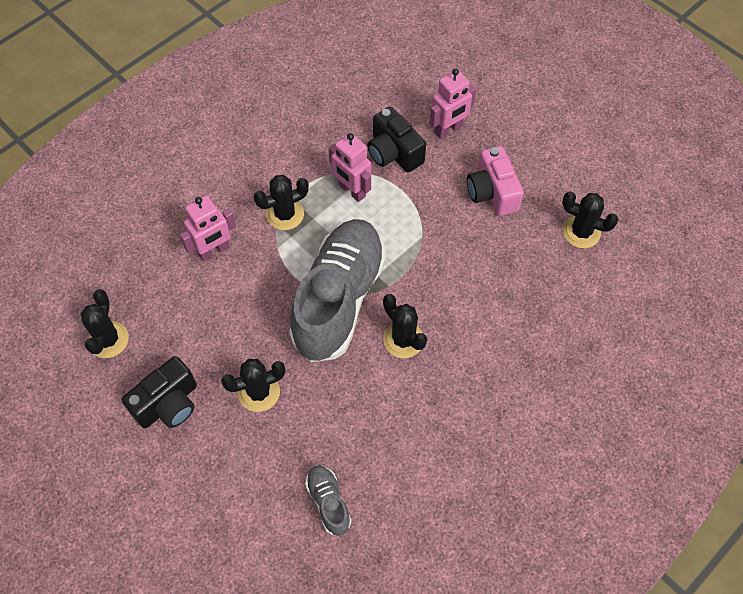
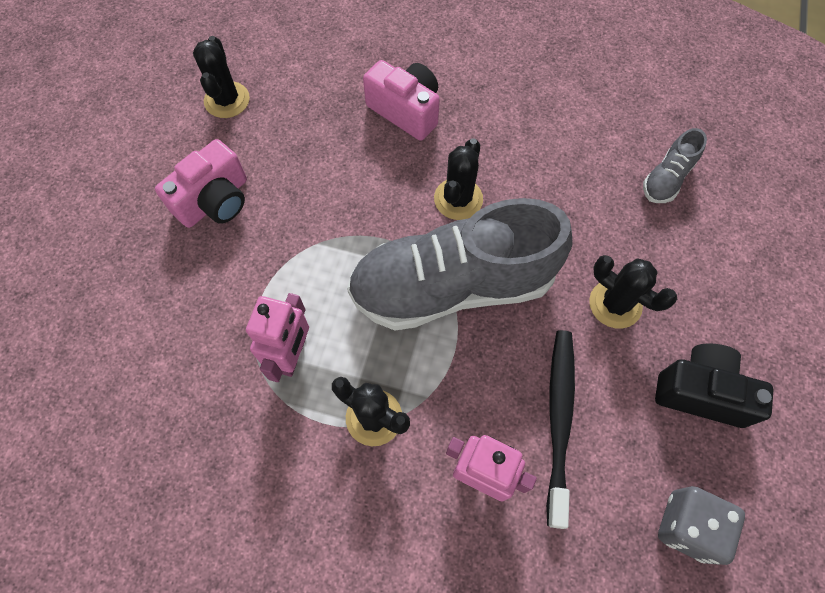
camera: 120 degrees left, 5 degrees up
(108, 340) = (687, 526): black cactus -> grey dice
(213, 309) = (559, 420): none -> black toothbrush
(394, 153) = (205, 336): black camera -> none
(448, 129) = (135, 290): pink robot -> none
(504, 346) = (406, 111): none -> pink camera

